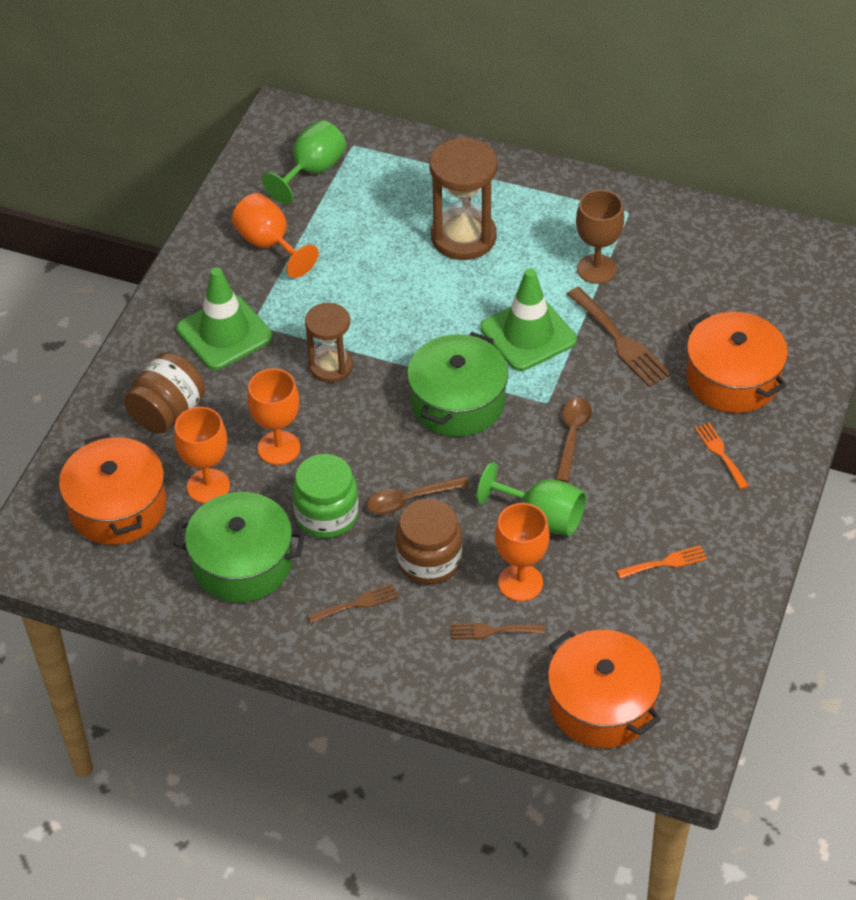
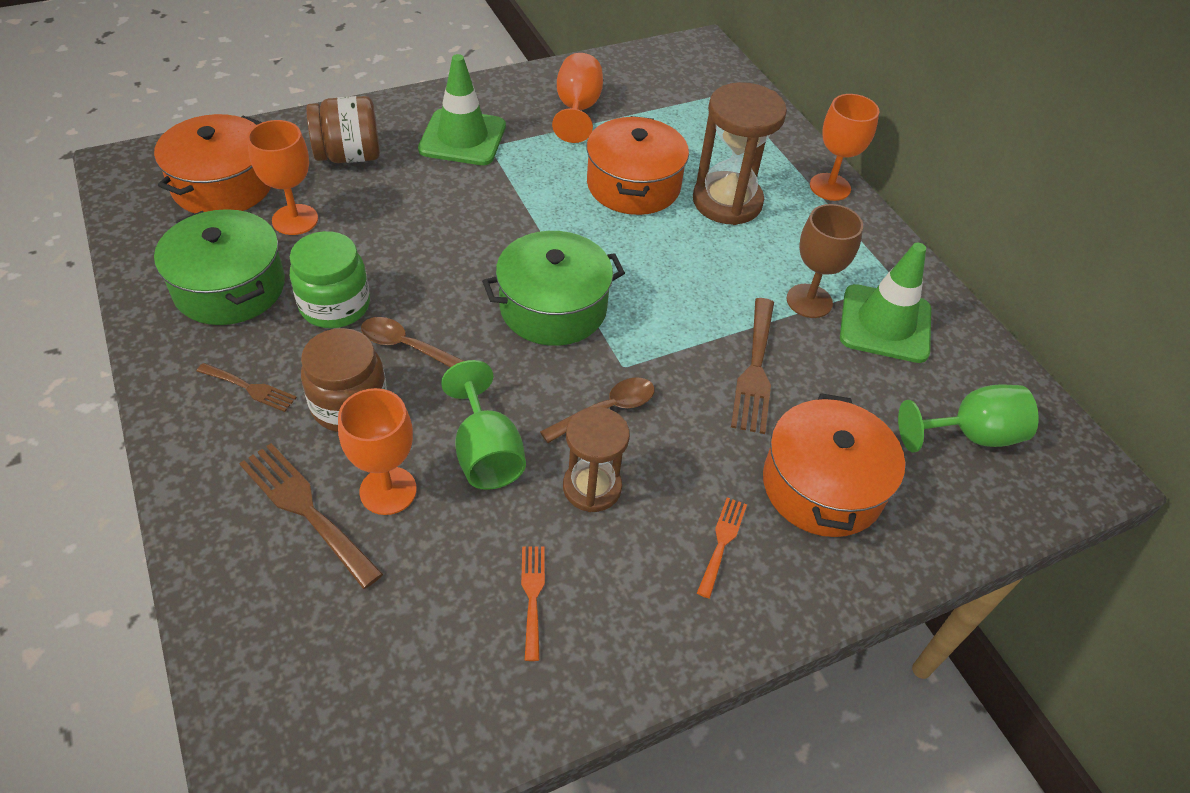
camera: 40 degrees right, 0 degrees up
(279, 448) = (378, 234): orange goblet -> orange goblet (830, 187)
(312, 171) = (675, 89): green goblet -> green goblet (970, 435)
(331, 366) = (499, 211): brown hourglass -> brown hourglass (592, 487)
(492, 631) = (305, 509): brown fork -> brown fork, size x1.72
(528, 334) = (681, 304): green traffic cone -> green traffic cone (885, 324)
(601, 704) = (286, 674): orange pot -> orange pot (633, 185)
(665, 563) = (532, 596): orange fork -> orange fork turned 120 degrees counterclockwise

